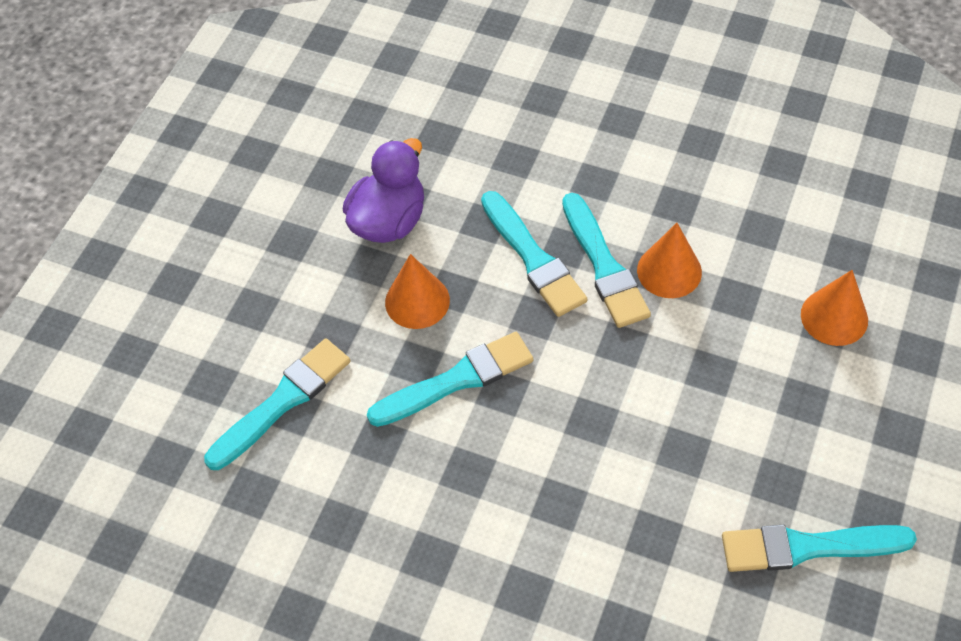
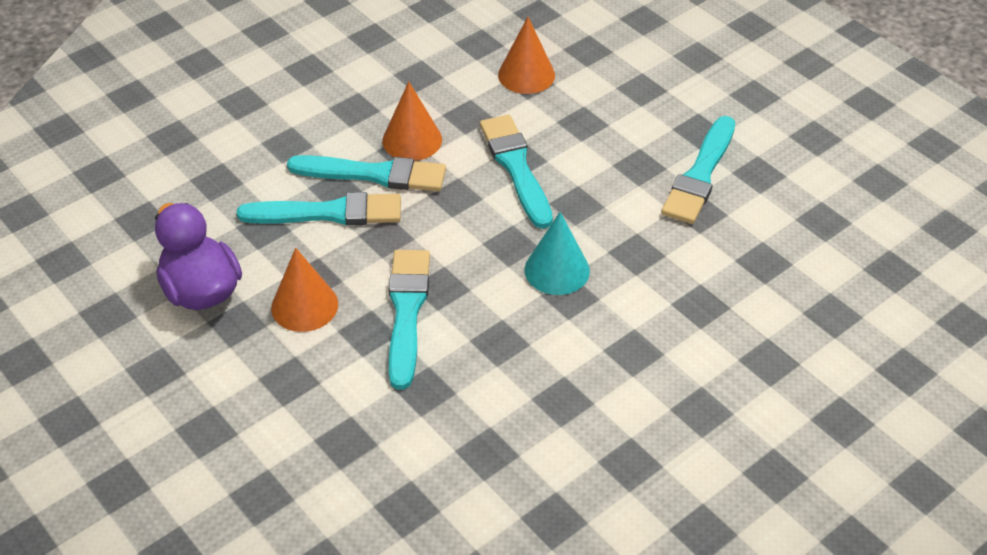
camera: 65 degrees left, 10 degrees down
(282, 401) = (329, 445): turquoise brush -> turquoise brush (516, 167)
(584, 476) = (557, 270): none -> turquoise cone

